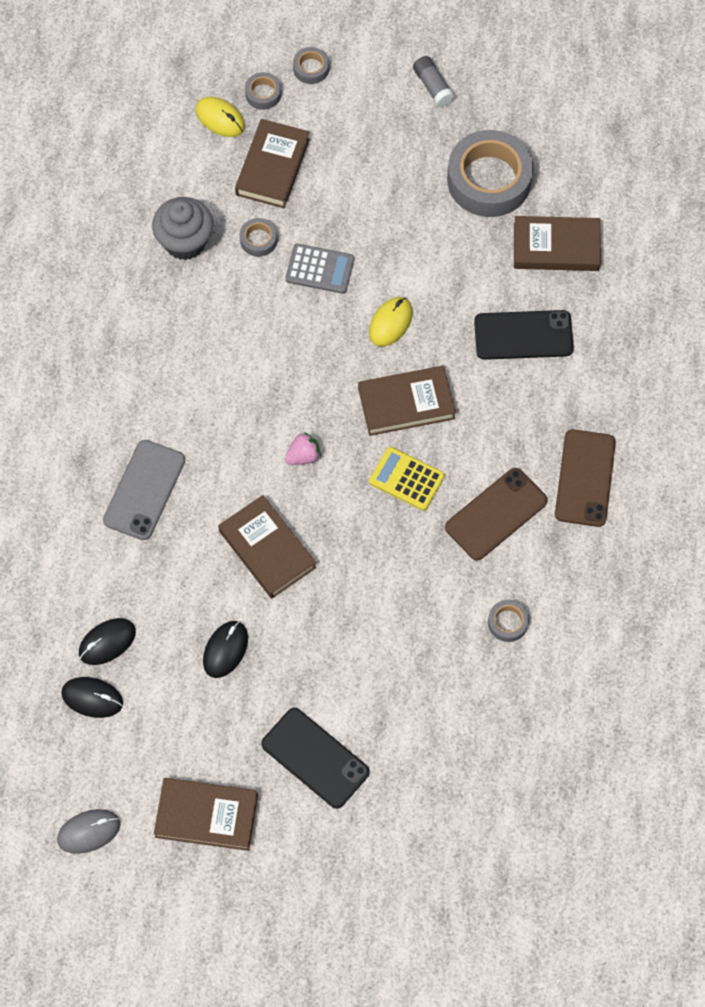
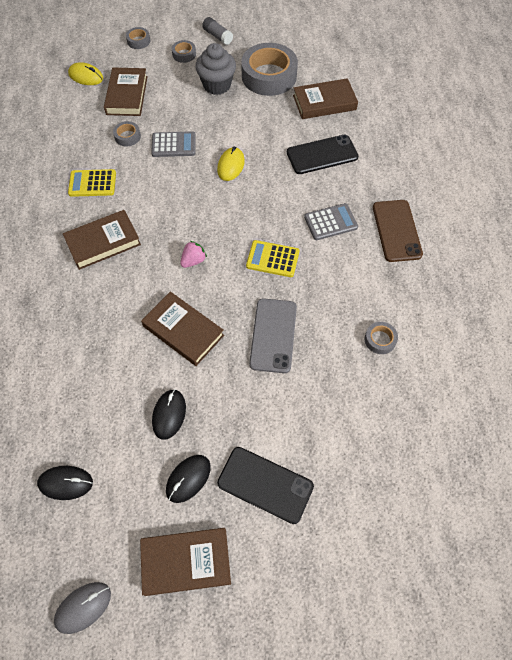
camera: 15 degrees left, 5 degrees down
(107, 642) = (70, 433): black mouse -> black mouse (188, 479)
(144, 490) = (79, 310): grey phone -> grey phone (273, 335)
(185, 242) = (77, 147): grey cupcake -> grey cupcake (217, 85)
(195, 306) = (92, 183): none -> yellow calculator
(263, 94) = (111, 59): grey tape -> grey tape (184, 54)
(406, 403) = (257, 211): brown book -> brown book (103, 242)
(496, 514) = (344, 267): brown phone -> none
(500, 444) = (330, 222): none -> grey calculator

